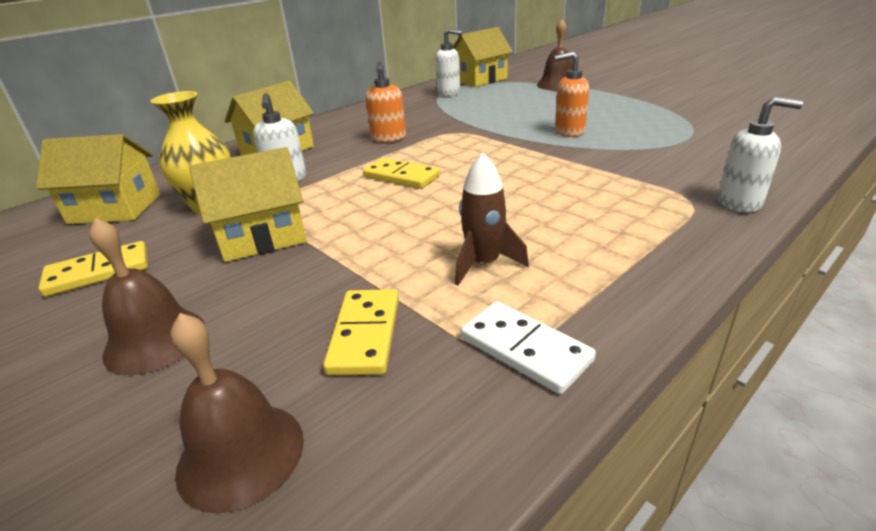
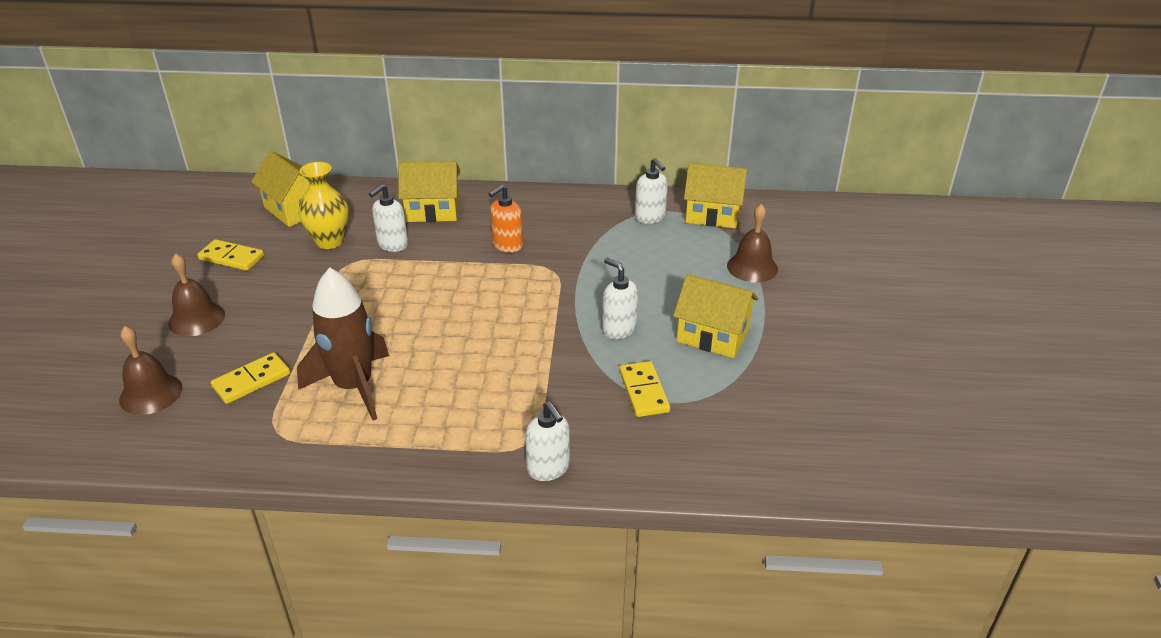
camera: 45 degrees right, 5 degrees up
(262, 237) = (312, 286): yellow house -> yellow house (713, 335)
(401, 176) = (443, 290): yellow domino -> yellow domino (644, 391)
(484, 264) = (353, 386): brown rocket -> brown rocket, size x1.74
(525, 349) = (281, 440): white domino -> none
(569, 131) = (618, 329): orange soap dispenser -> white soap dispenser

